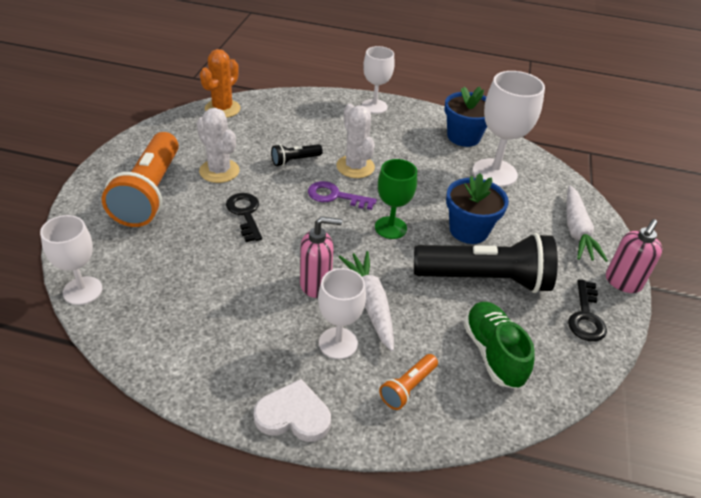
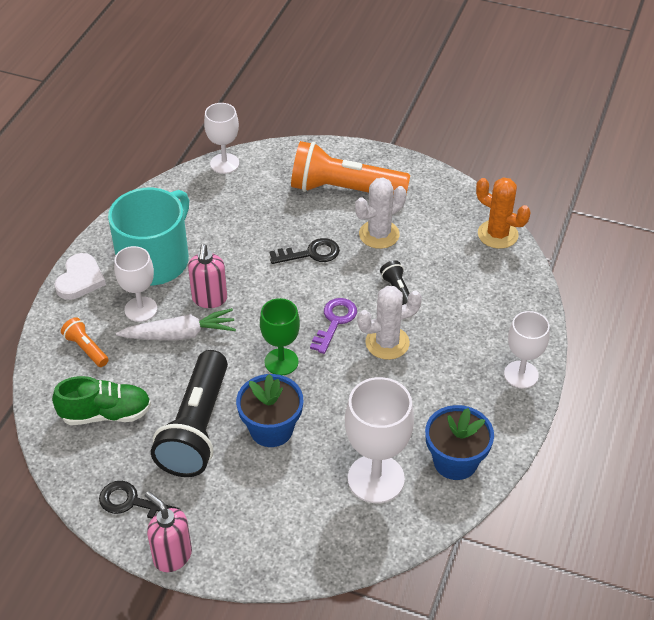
camera: 100 degrees right, 5 degrees up
(256, 340) = (155, 260): none -> turquoise mug
(576, 231) = (261, 537): white carrot -> none

